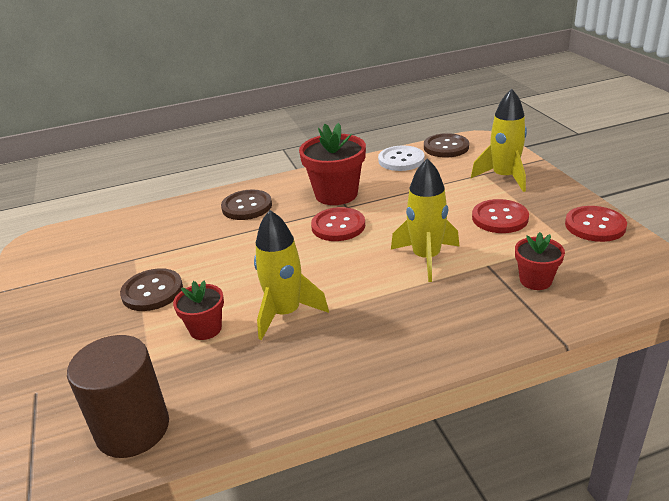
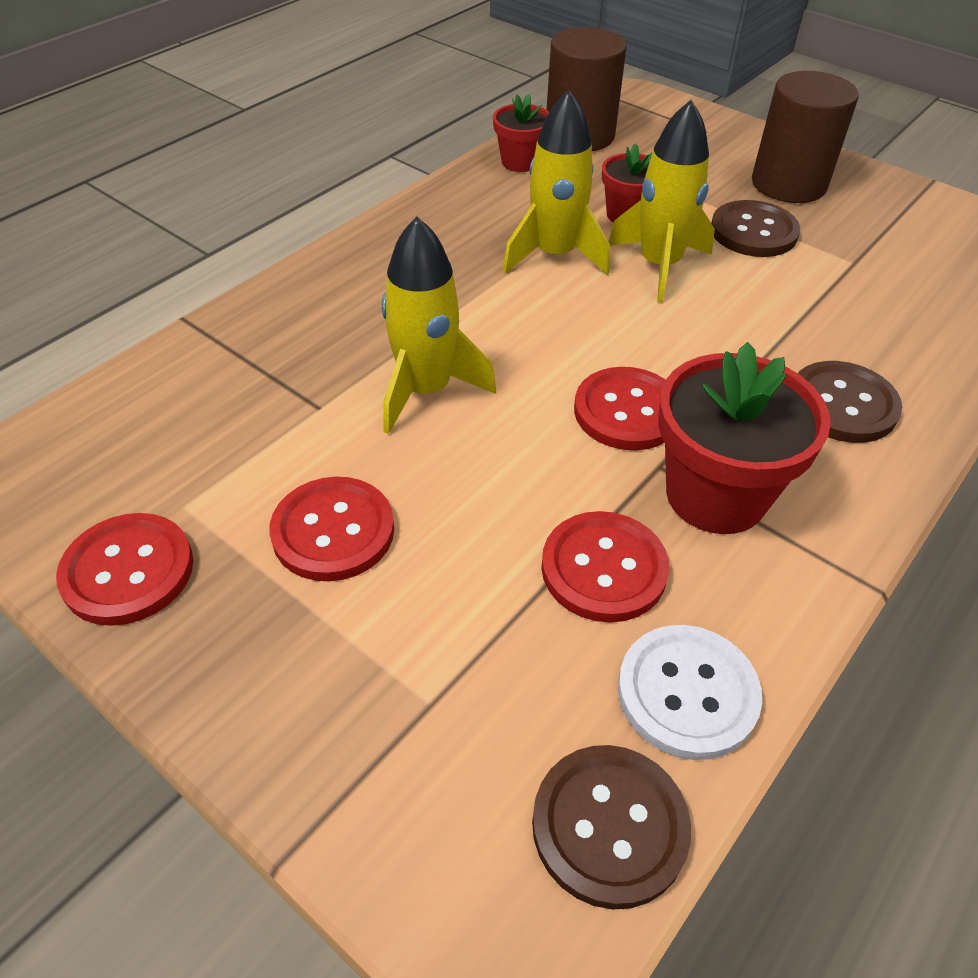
camera: 145 degrees right, 15 degrees up
(74, 318) = (788, 184): none -> brown cylinder
(400, 186) = (603, 568): none -> red button
(504, 177) = (369, 701): yellow rocket -> yellow rocket (659, 265)
(535, 280) = (234, 399): red flower pot -> red flower pot (520, 162)

